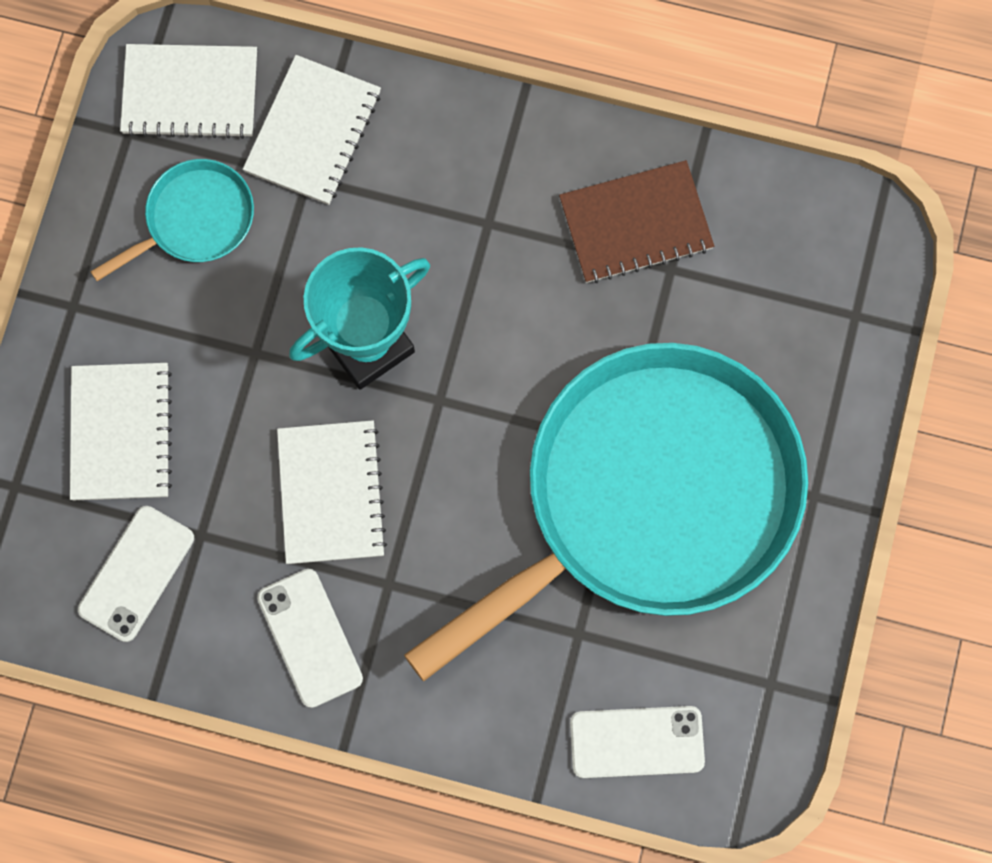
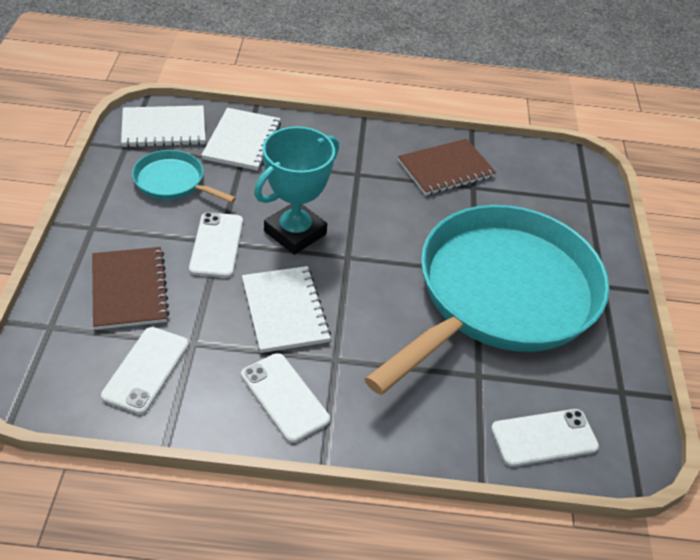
camera: 15 degrees left, 30 degrees down
(121, 433) = (129, 289): white notebook -> brown notebook
(195, 219) = (172, 182): turquoise pan -> turquoise pan turned 105 degrees counterclockwise
(249, 359) = (217, 245): none -> white phone

